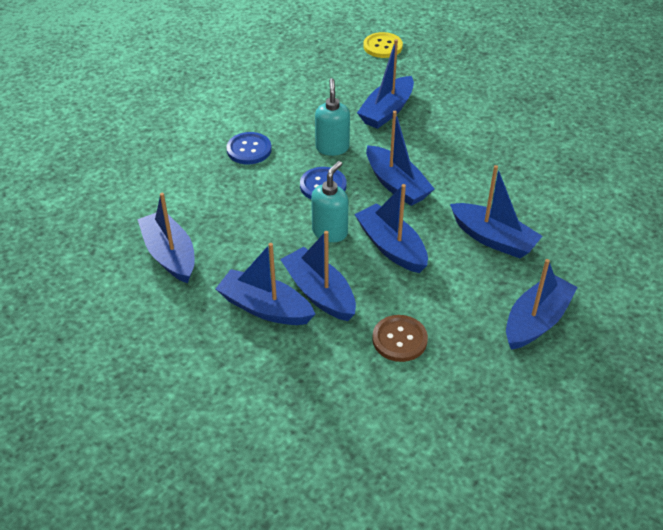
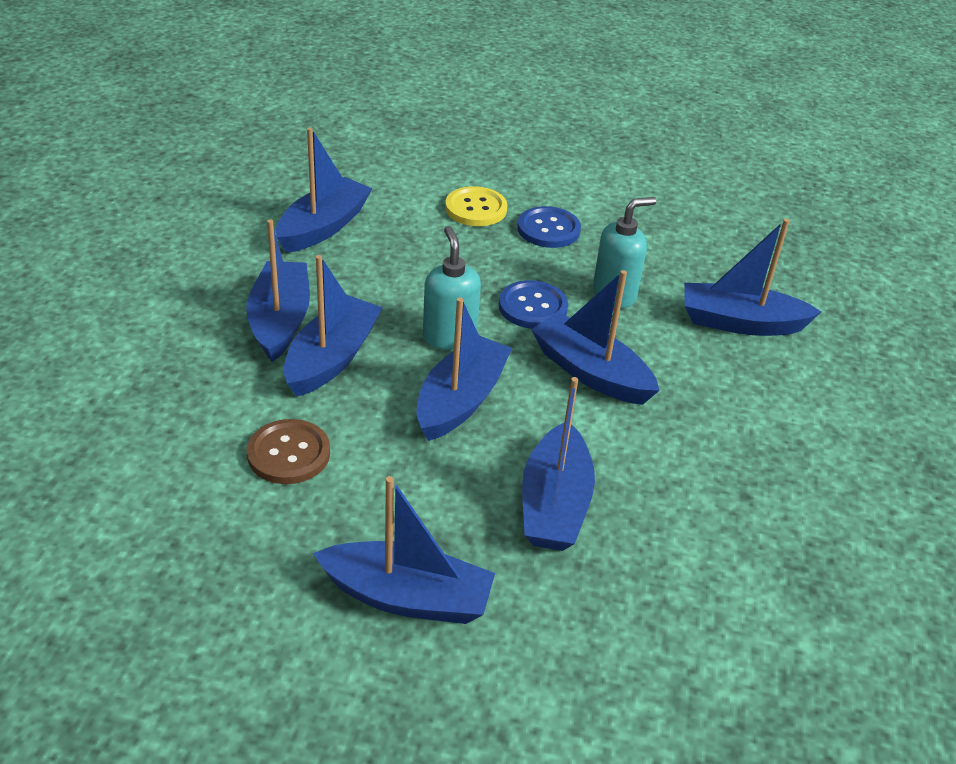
camera: 60 degrees right, 5 degrees down
(330, 232) = (449, 337): turquoise soap dispenser -> turquoise soap dispenser turned 105 degrees counterclockwise
(382, 46) = (881, 281): yellow button -> yellow button (476, 208)
(396, 184) = (591, 372): blue boat -> blue boat turned 105 degrees clockwise

